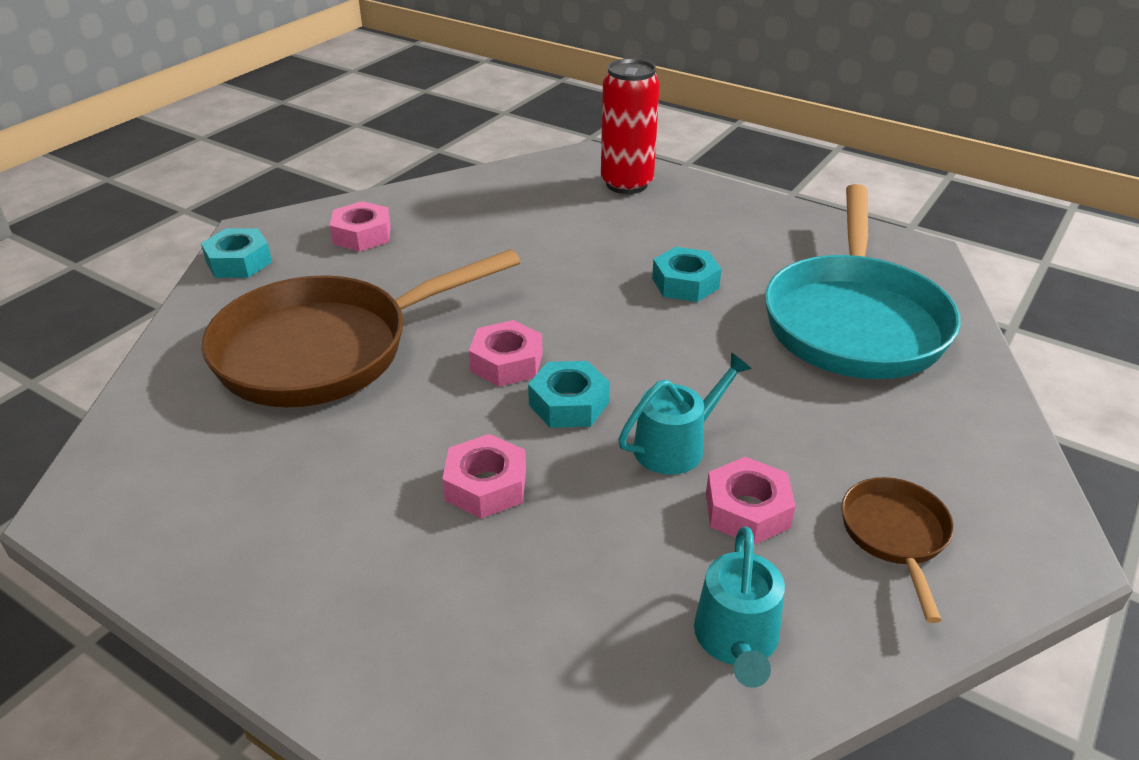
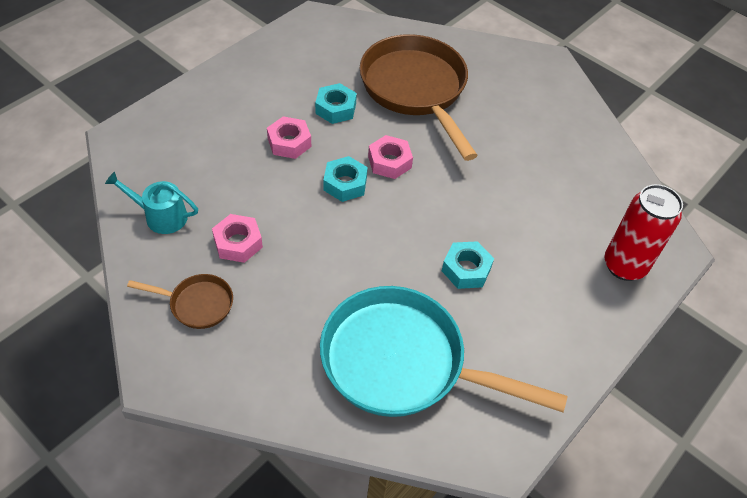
camera: 95 degrees right, 15 degrees up
(239, 262) = (512, 55): turquoise nut -> turquoise nut (336, 108)
(362, 235) = (543, 107): pink nut -> none
(676, 445) = (297, 224): turquoise watering can -> none

